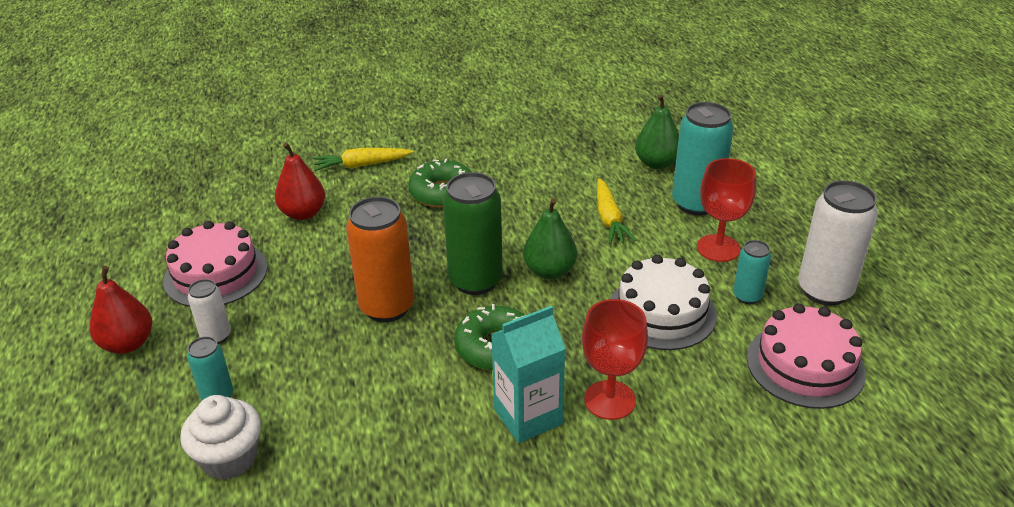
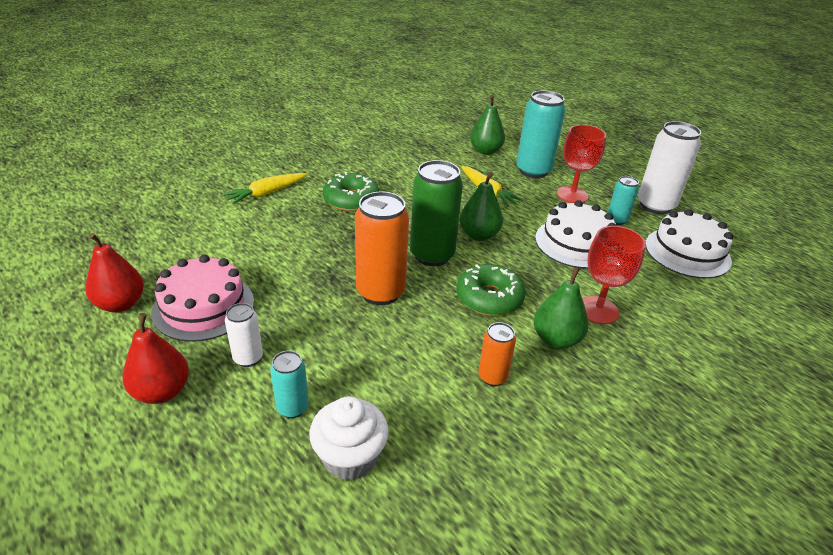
camera: 30 degrees left, 0 degrees up
(303, 213) = (246, 239): red pear -> red pear (121, 304)
(423, 432) = (492, 377): none -> orange can
(528, 417) = (556, 339): turquoise carton -> green pear
(805, 365) = (687, 252): pink cake -> white cake

